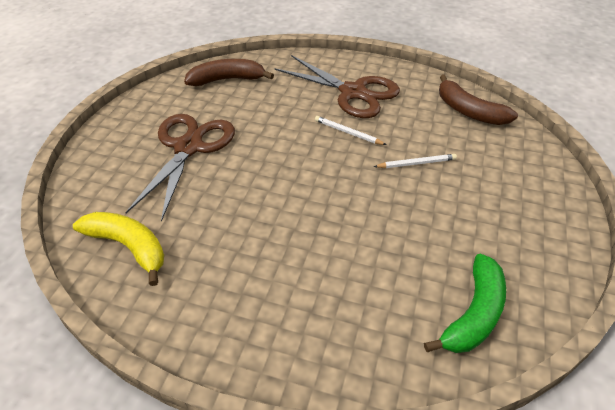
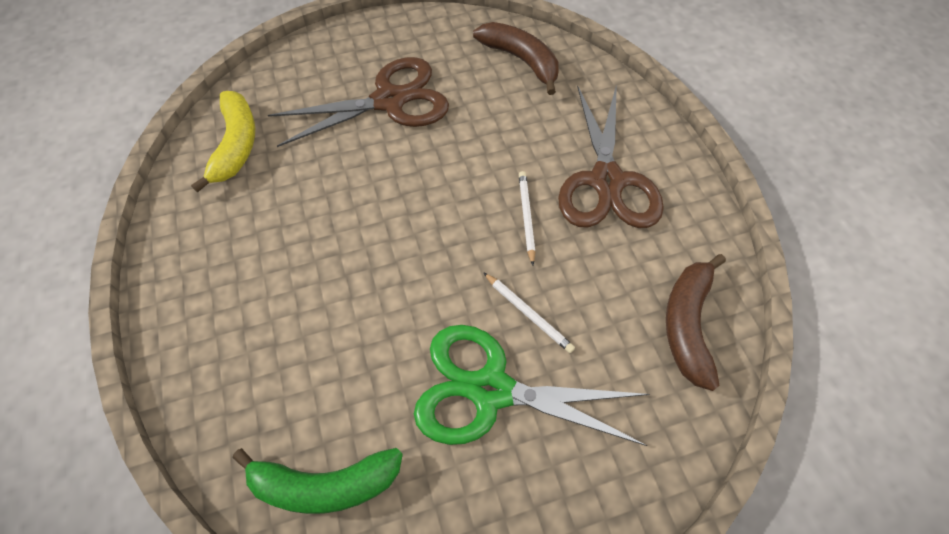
camera: 55 degrees right, 15 degrees up
(457, 203) = (490, 390): none -> green scissors

